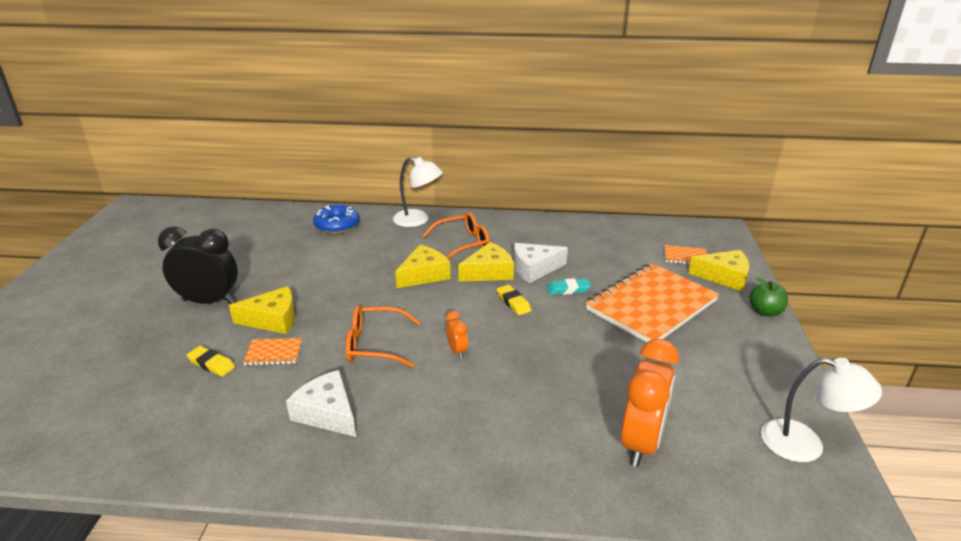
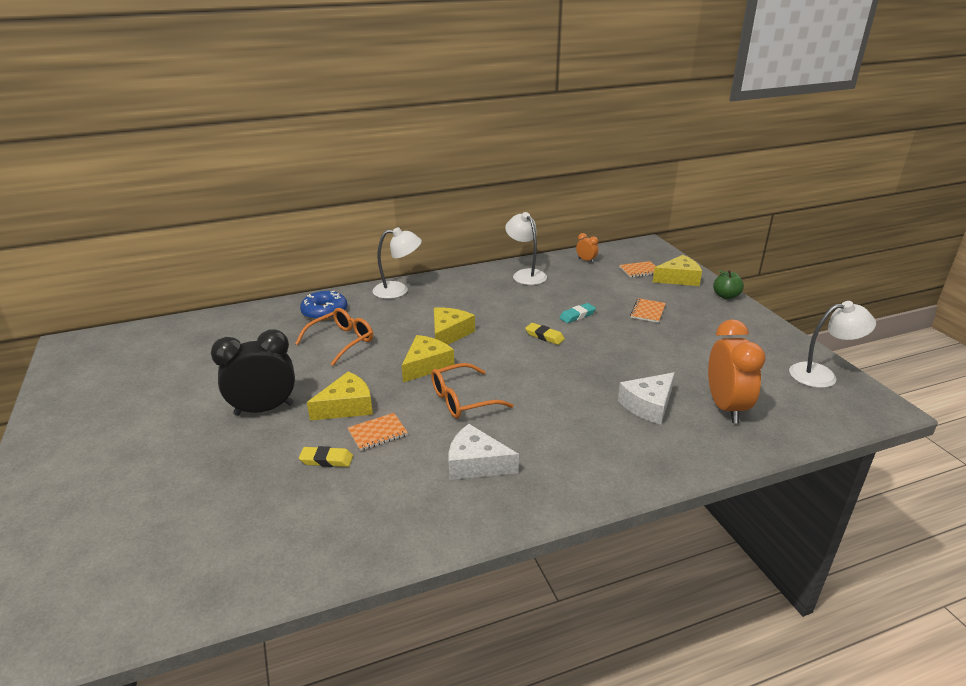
camera: 25 degrees left, 0 degrees up
(457, 351) = (535, 385): orange clock -> orange clock (586, 260)
(463, 244) = (458, 301): orange glasses -> orange glasses (342, 341)
(489, 272) = (502, 318): yellow cheese -> yellow cheese (426, 365)
(534, 268) = (536, 306): white cheese -> white cheese (648, 405)
(554, 232) = (525, 274): none -> white lamp
(651, 305) = (648, 311): orange notebook -> orange notebook, size x0.41

